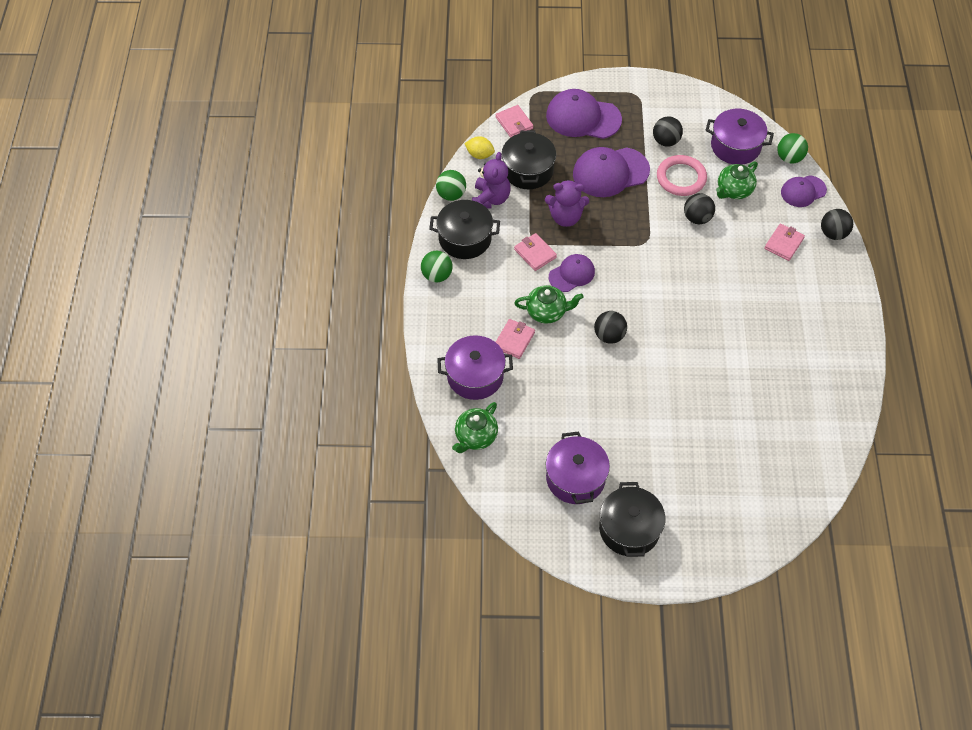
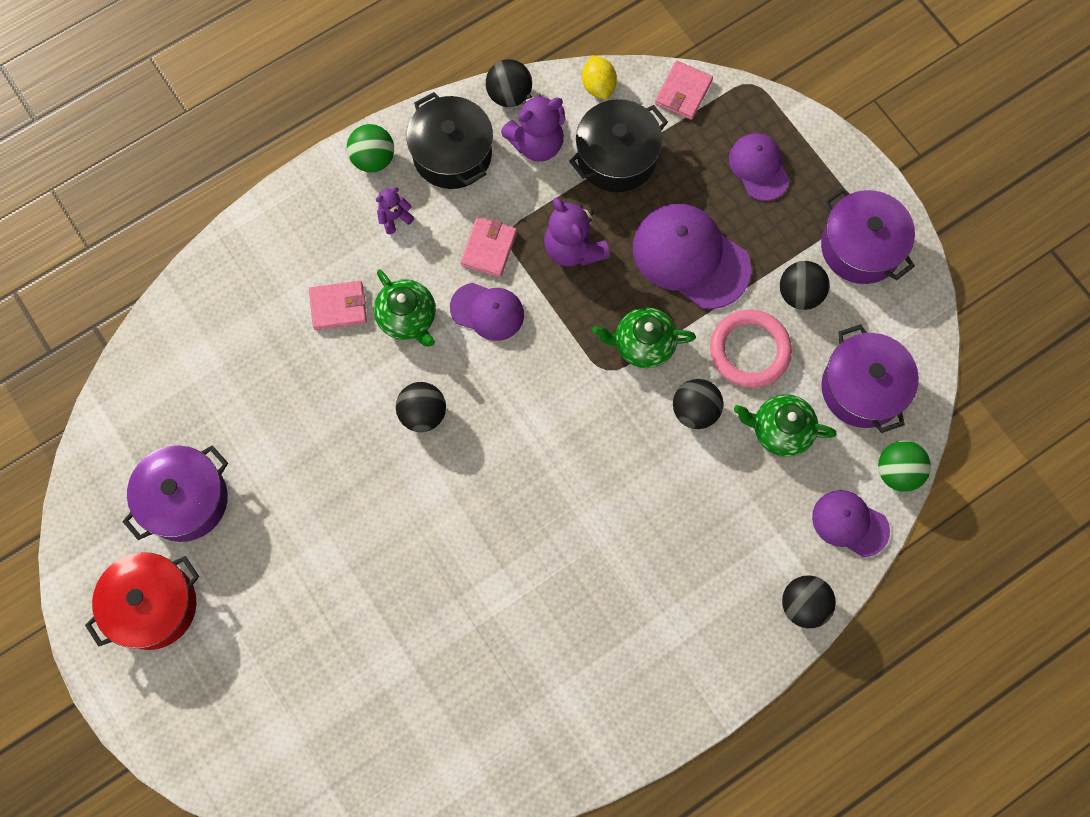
camera: 55 degrees right, 15 degrees up
(451, 195) = (509, 95): green ball -> black ball
(475, 376) = (255, 296): purple pot -> purple pot (860, 247)
(475, 437) = (170, 350): green teapot -> green teapot (642, 344)
(481, 285) = (394, 217): none -> purple teddy bear
(583, 117) = (759, 167): purple cap -> purple cap, size x0.60
(629, 529) = (153, 606): black pot -> red pot
(784, 243) = (735, 548): pink wallet -> none

